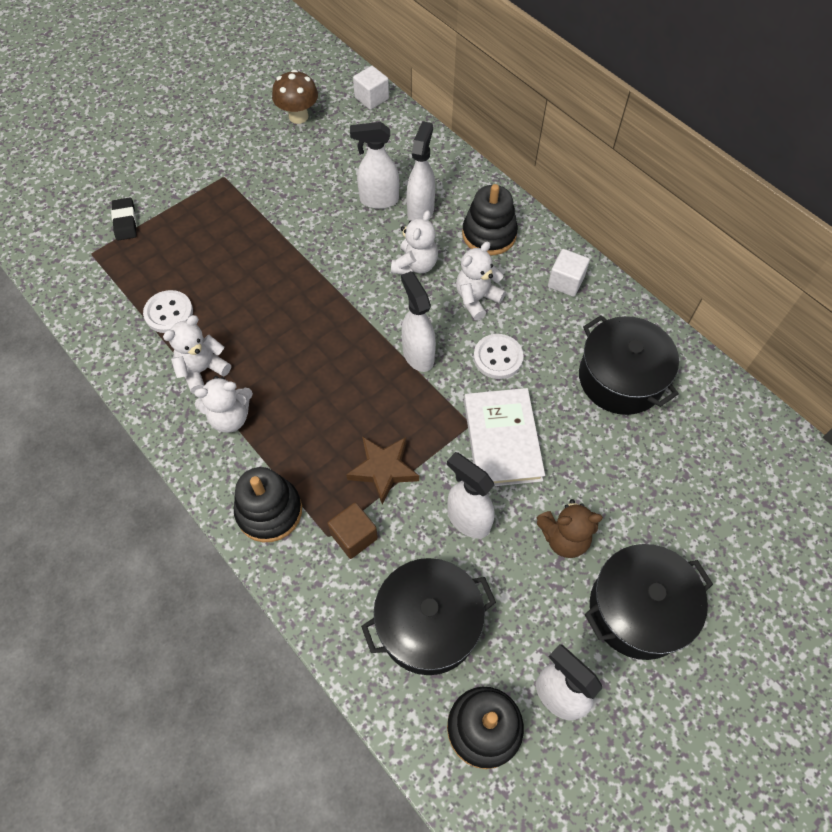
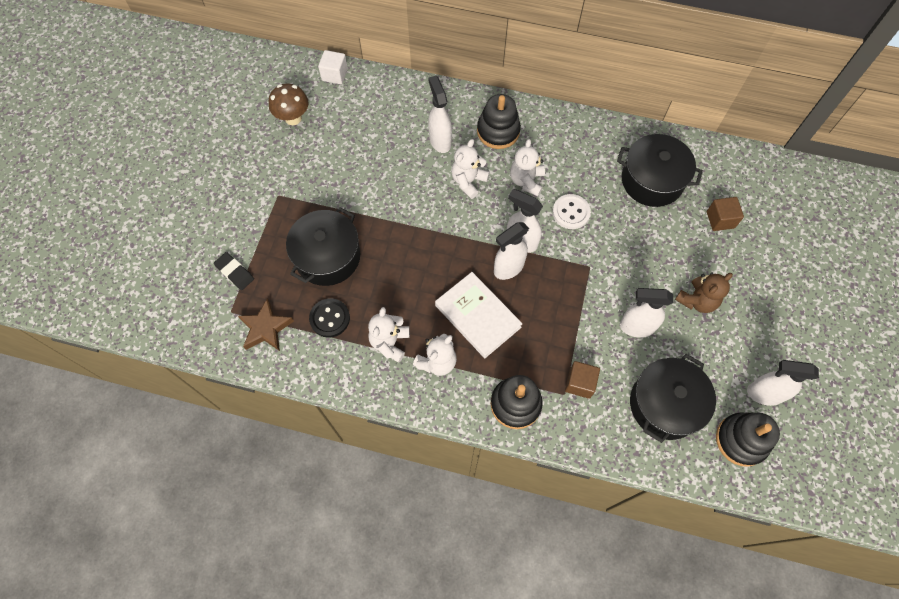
camera: 35 degrees left, 5 degrees up
(169, 313) = (330, 318): white button -> black button
(378, 200) = (405, 149): white spray bottle -> white spray bottle (508, 268)
(383, 469) = (562, 330): brown star -> brown star (265, 328)
(415, 265) = (468, 181): white teddy bear -> white teddy bear turned 135 degrees counterclockwise
(502, 440) = (616, 264): white book -> white book (478, 316)
(565, 282) = (571, 136): white cube -> none
(638, 609) = (766, 315): black pot -> black pot (327, 257)
(669, 468) = (720, 220): none -> brown cube

